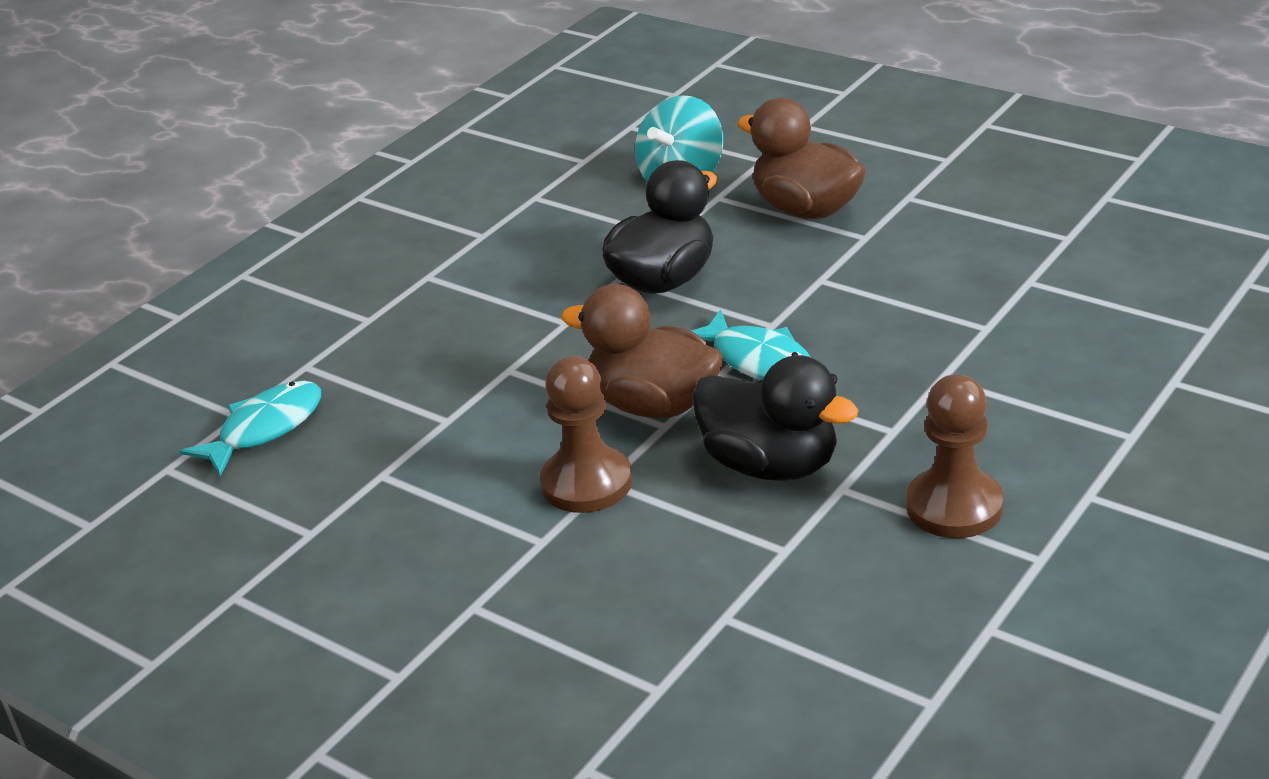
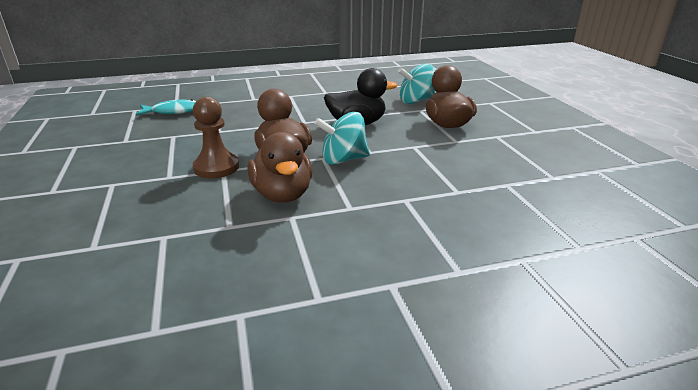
camera: 35 degrees right, 5 degrees down
(757, 360) = (343, 160): turquoise fish -> turquoise spinning top
(771, 465) = (282, 194): black duck -> brown duck
(954, 506) = (321, 251): brown pawn -> none

